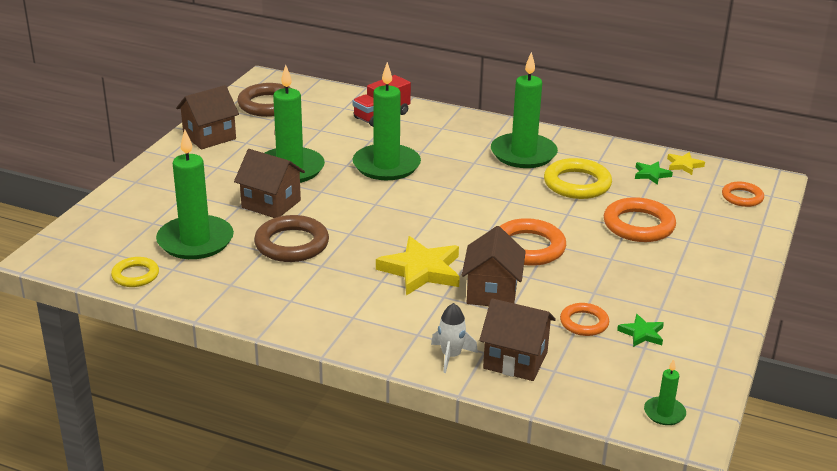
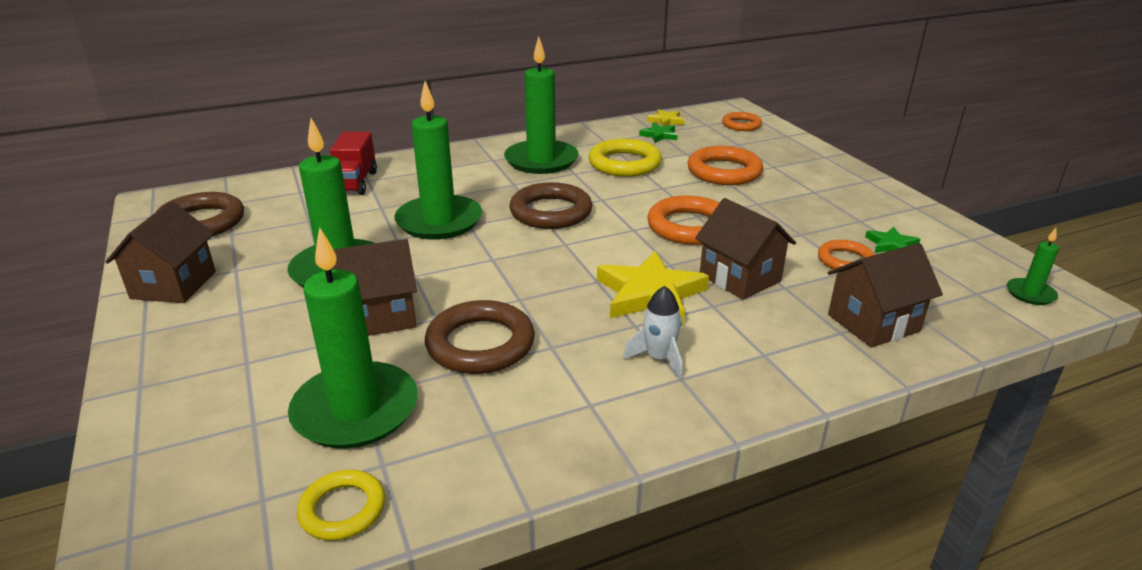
camera: 45 degrees left, 0 degrees up
(451, 356) = (828, 355): white rocket -> white rocket (658, 358)
(460, 193) = (551, 212): none -> brown ring

